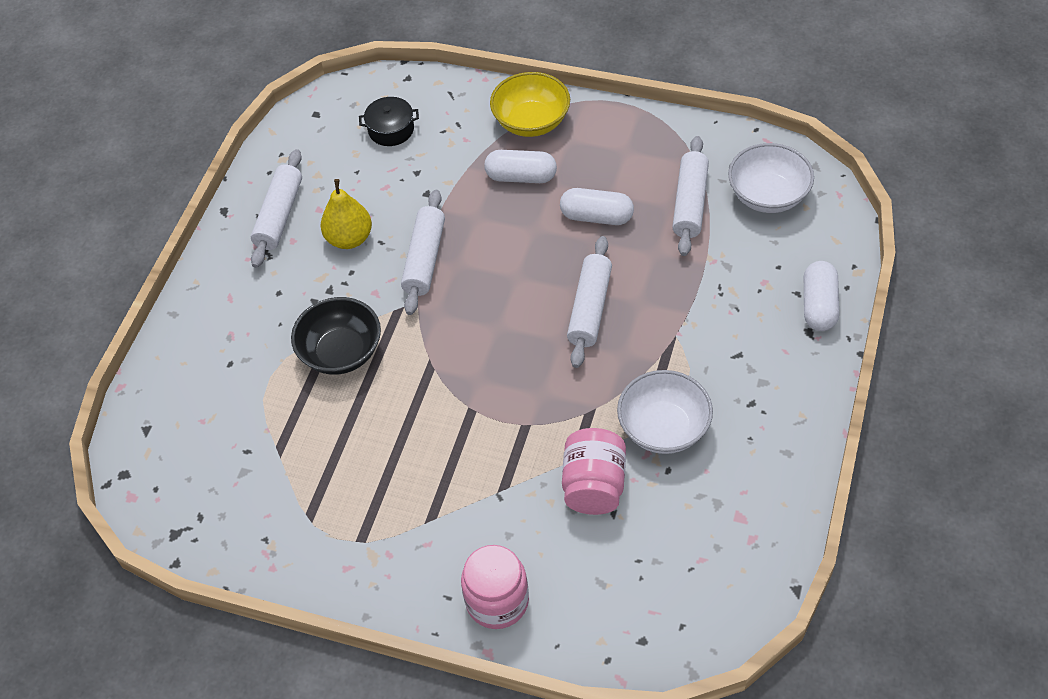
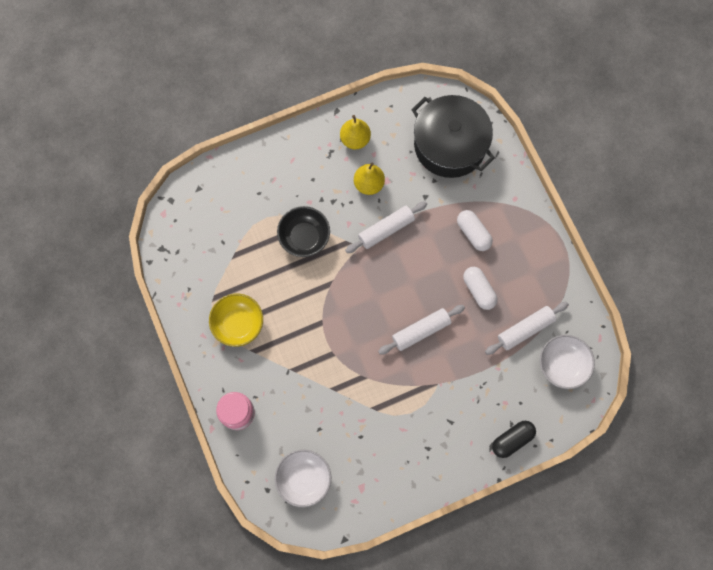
camera: 45 degrees right, 20 degrees up
(279, 215) = (355, 139): white rolling pin -> yellow pear
(391, 129) = (450, 145): black pot -> black pot, size x2.42
(531, 122) = (513, 209): yellow bowl -> yellow bowl (238, 324)
(594, 485) = (326, 409): pink jar -> none
(663, 428) = (381, 417): white bowl -> white bowl (304, 479)
(819, 305) = (512, 440): white capsule -> black capsule

